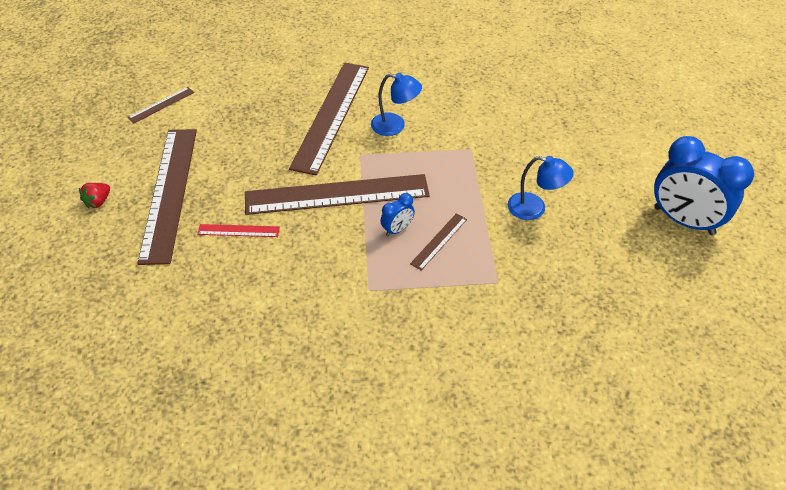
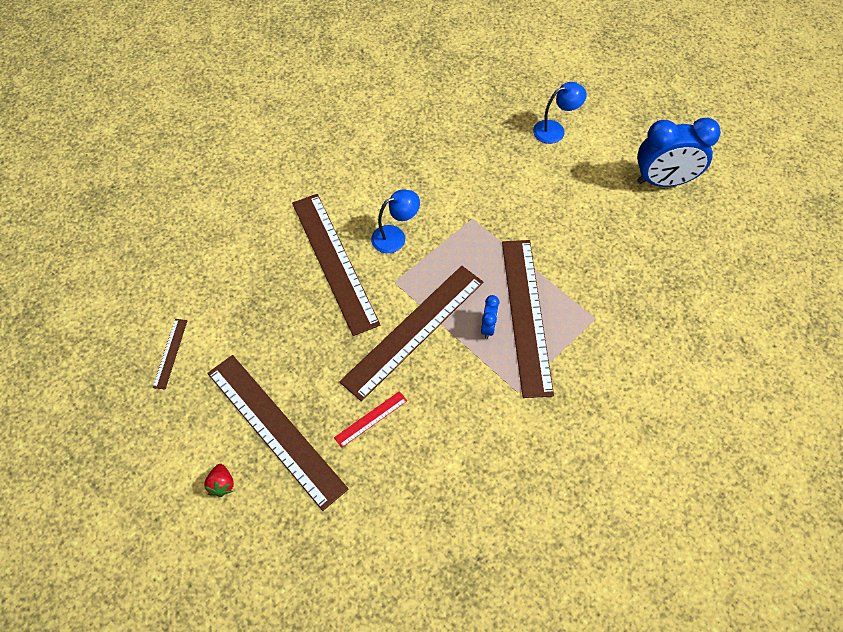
camera: 40 degrees left, 10 degrees up
(439, 241) = (526, 315): brown ruler -> brown ruler, size x2.36
(534, 208) = (564, 239): blue lamp -> blue lamp (555, 130)

